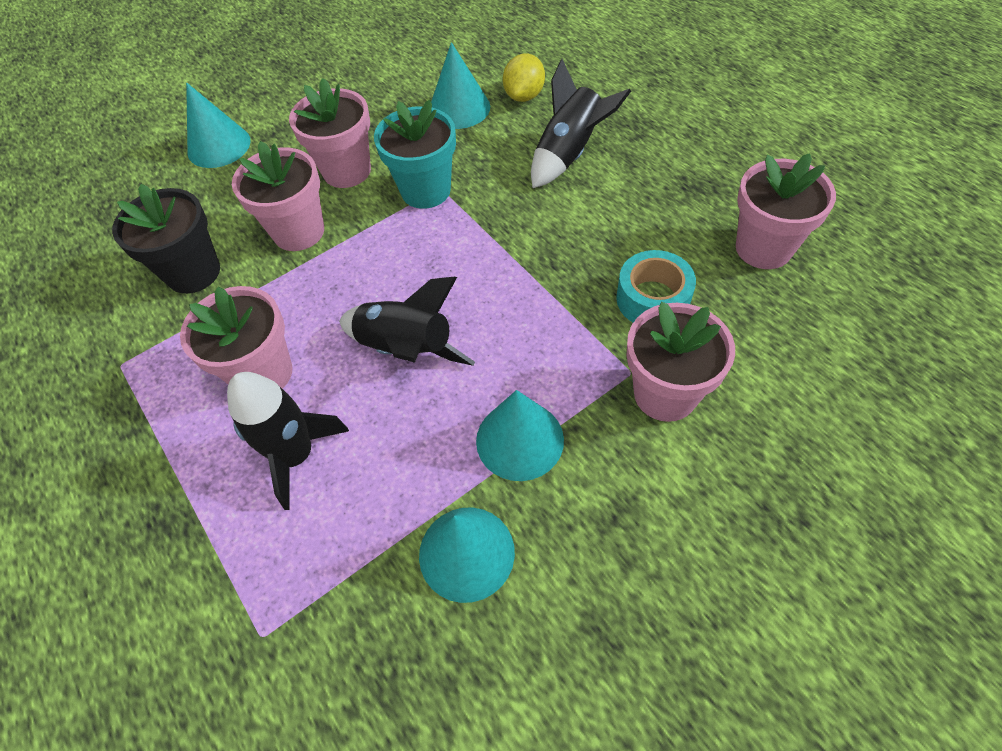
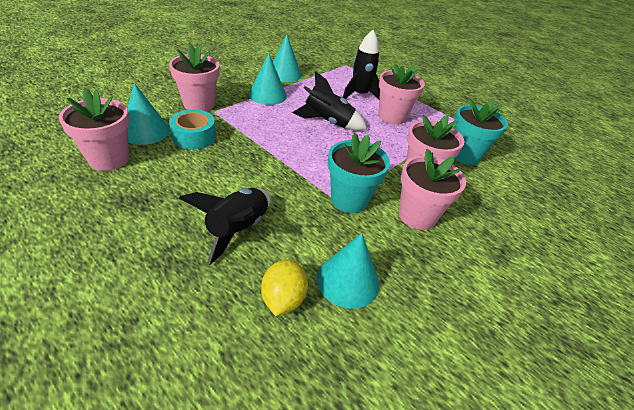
camera: 160 degrees right, 15 degrees down
(193, 272) = (464, 155): black flower pot -> turquoise flower pot
(219, 146) = (535, 238): turquoise cone -> turquoise cone (145, 131)

